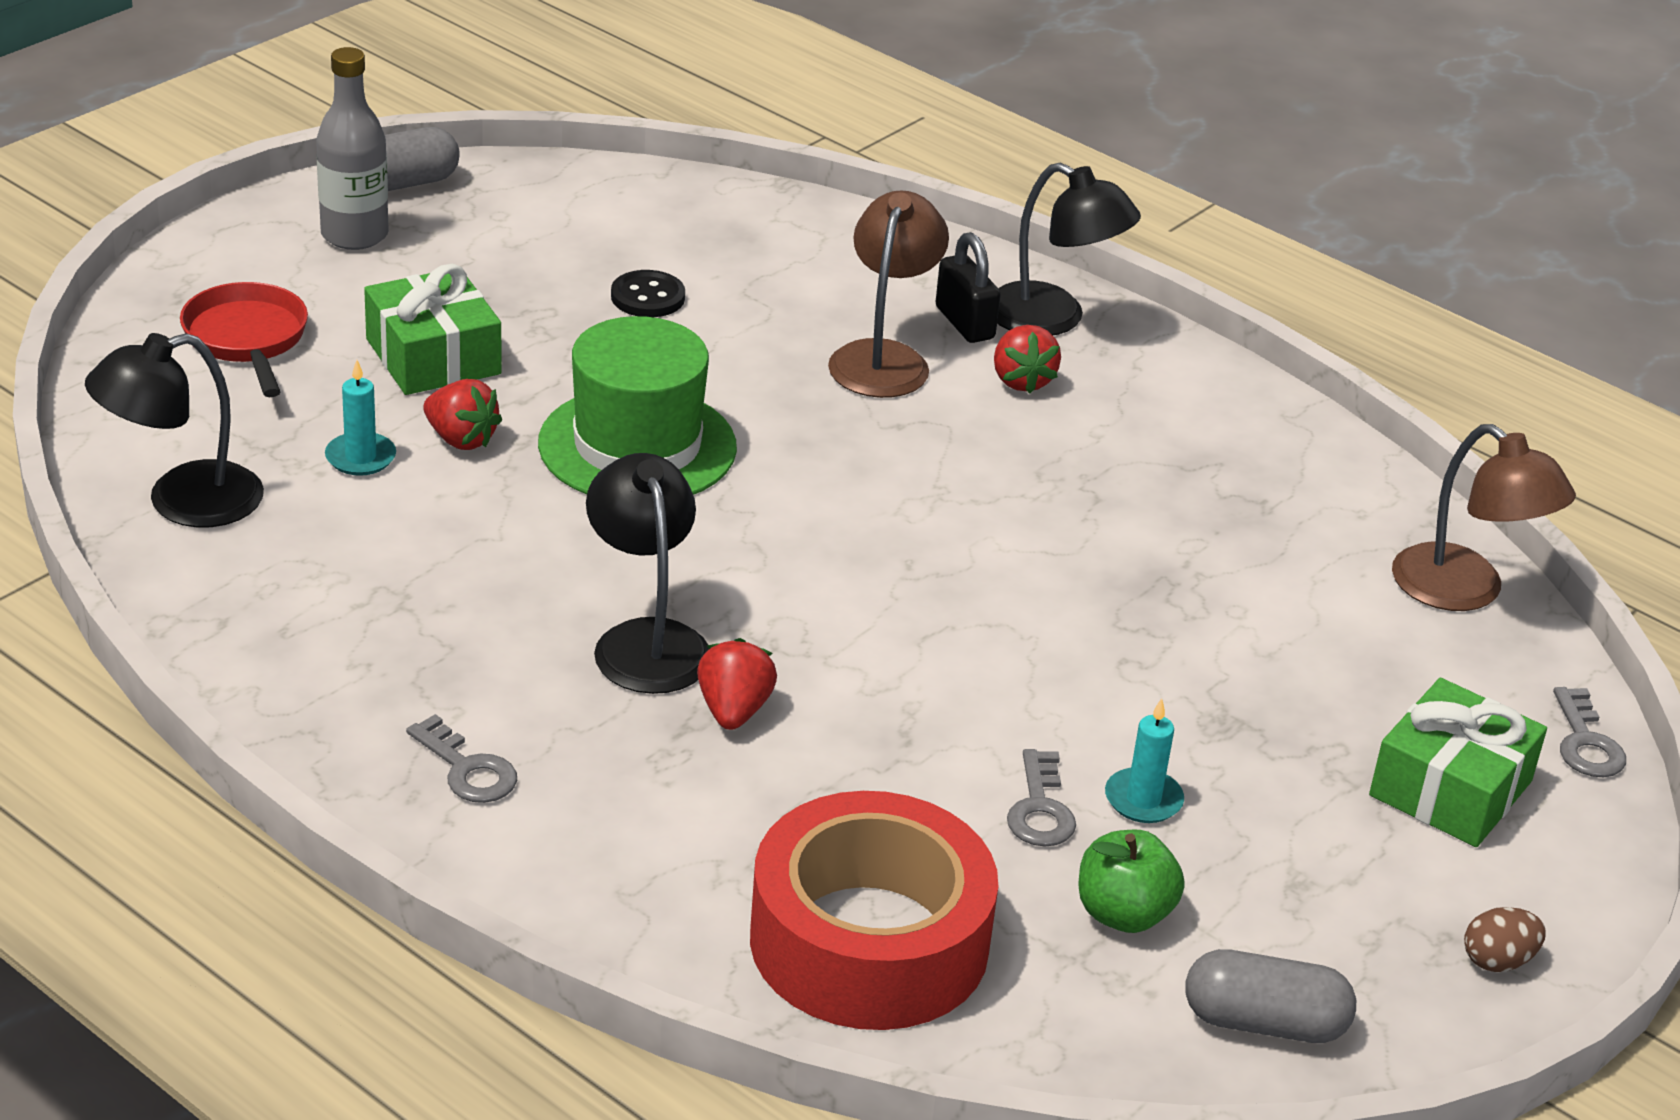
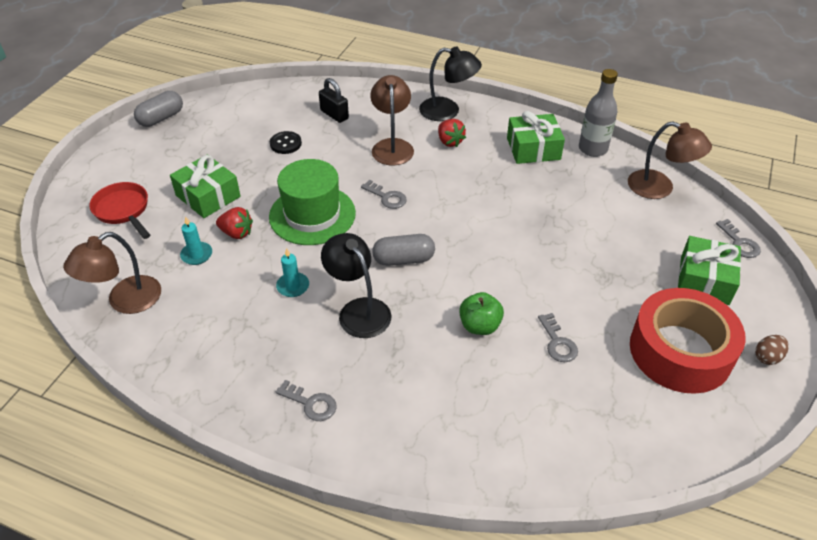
camera: 15 degrees left, 10 degrees up
(182, 501) = (125, 301): black lamp -> brown lamp
(354, 235) = (150, 147): grey bottle -> grey bottle (593, 149)
(734, 711) = (411, 334): red strawberry -> none
(817, 453) = (387, 197): none -> grey key
(869, 941) = (523, 436): red tape -> red tape (680, 351)
(964, 323) = (415, 122): black padlock -> black padlock (334, 114)
(1123, 914) = (617, 384): green apple -> green apple (479, 326)
(1143, 799) = (595, 324): turquoise candle -> turquoise candle (293, 286)
(1210, 441) = (533, 148): none -> green gift
(1264, 1023) = (699, 421): grey capsule -> grey capsule (403, 259)

